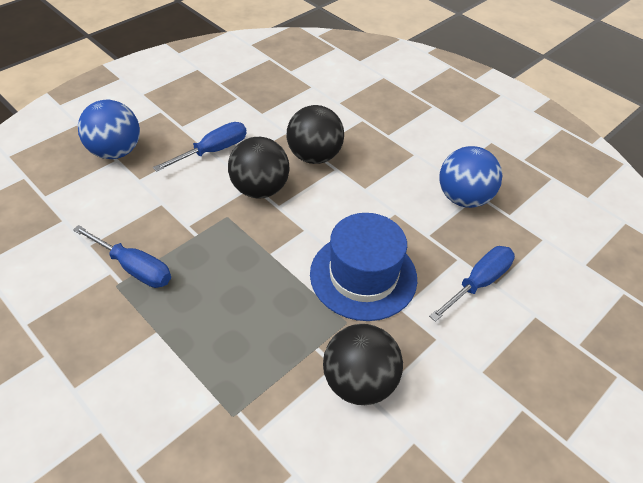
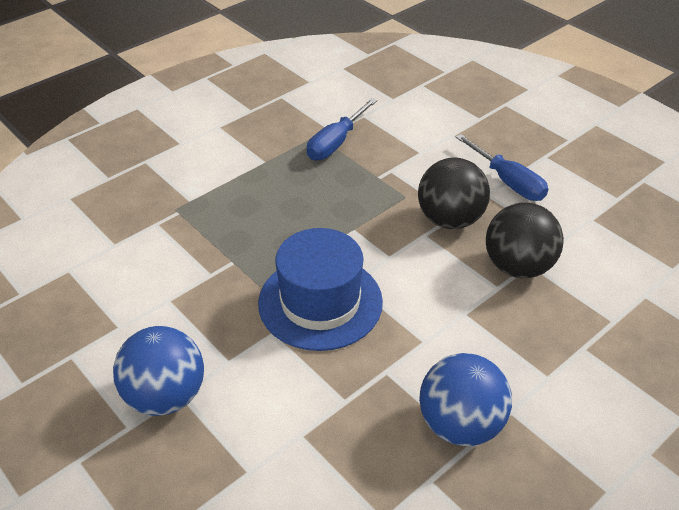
camera: 95 degrees right, 5 degrees down
(116, 151) = (491, 116): blue ball -> blue ball (165, 396)
(359, 382) = (188, 290): black ball -> none
(478, 283) = (303, 415): blue screwdriver -> none

